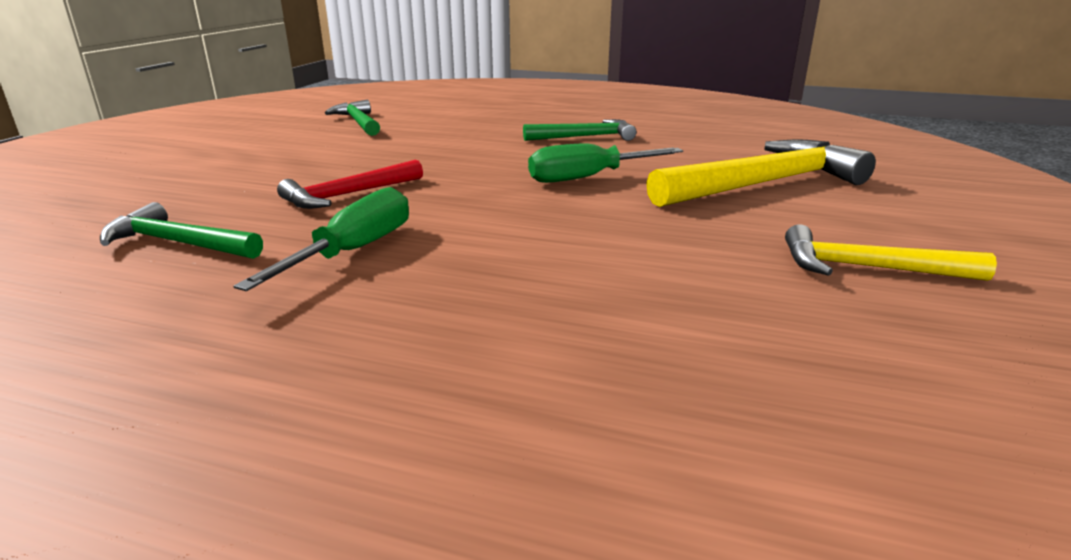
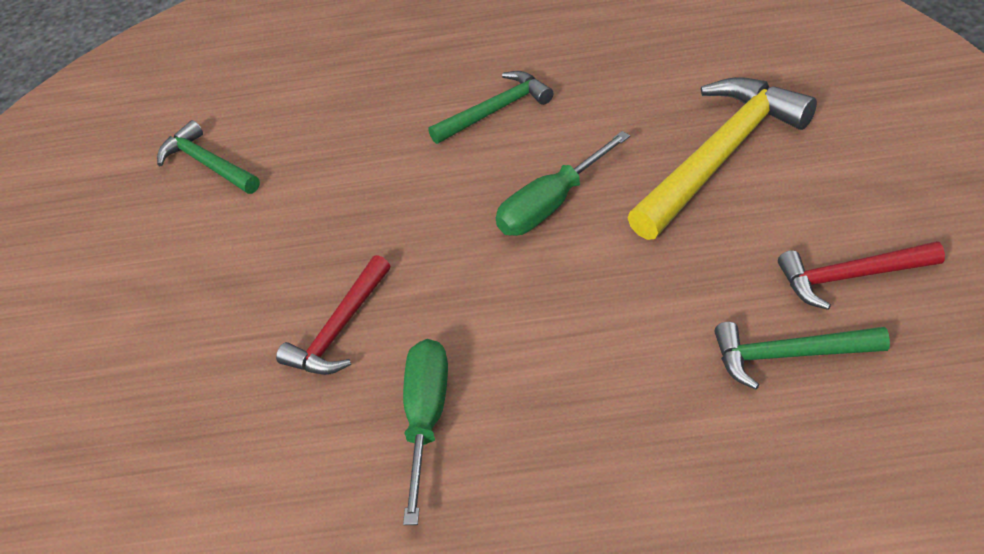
camera: 15 degrees left, 20 degrees up
(178, 243) = (255, 472): green hammer -> green hammer (788, 355)
(867, 268) = (850, 277): yellow hammer -> red hammer

